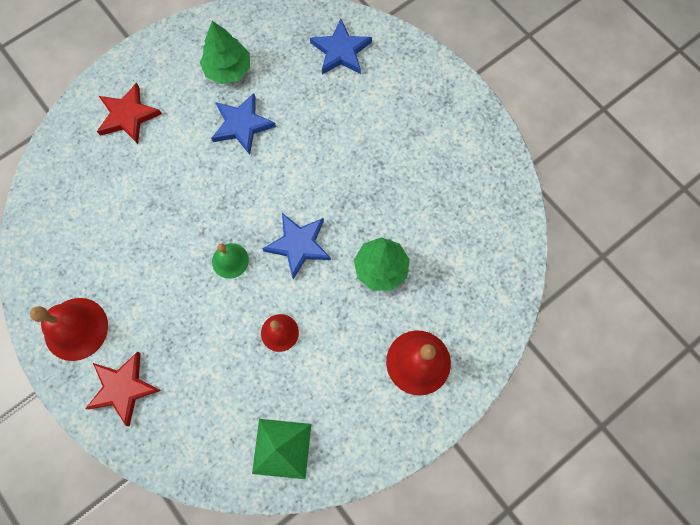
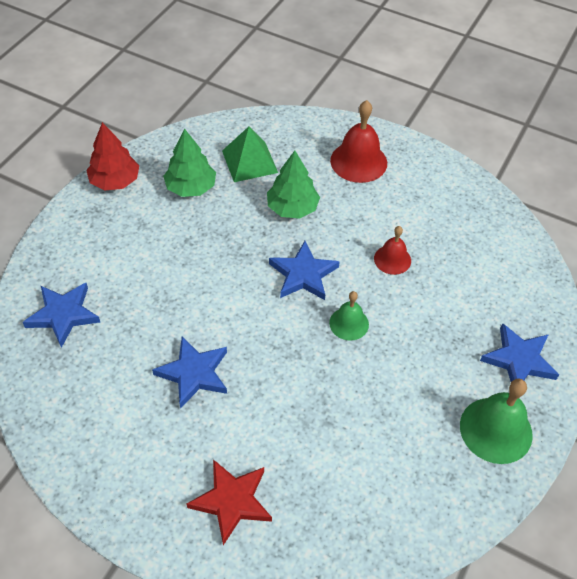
camera: 115 degrees left, 20 degrees down
(76, 329) = (496, 430): red bell -> green bell
(123, 388) = (519, 360): red star -> blue star
(228, 69) = (125, 417): green tree -> green tree (191, 187)
(281, 448) = (483, 224): green pyramid -> green pyramid (249, 161)
(477, 125) = (115, 181): none -> red tree

